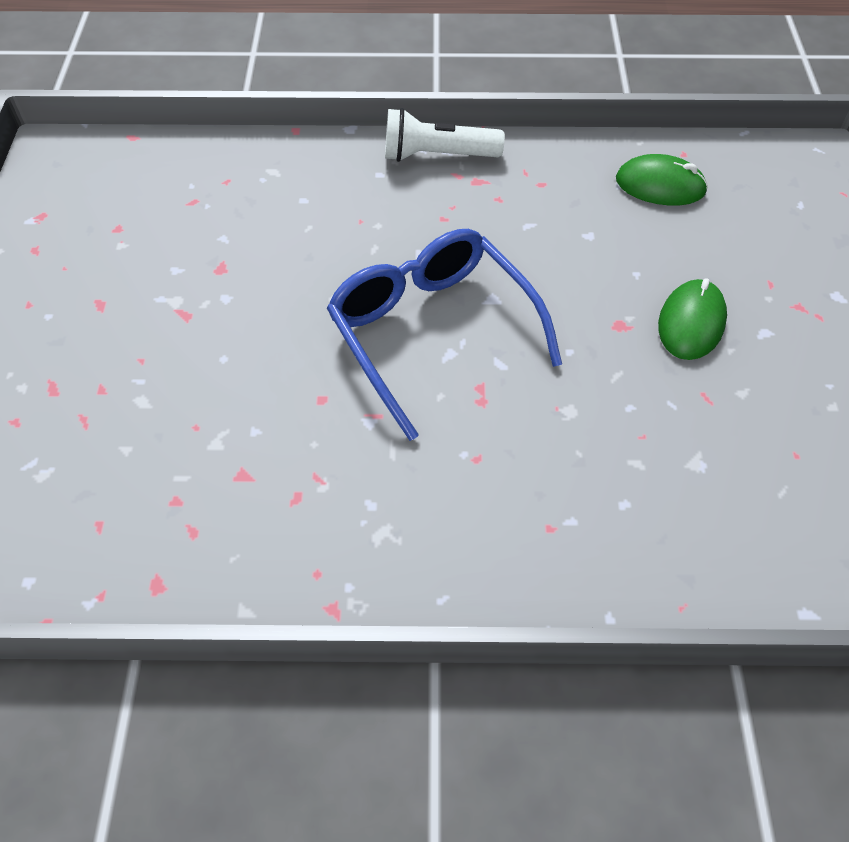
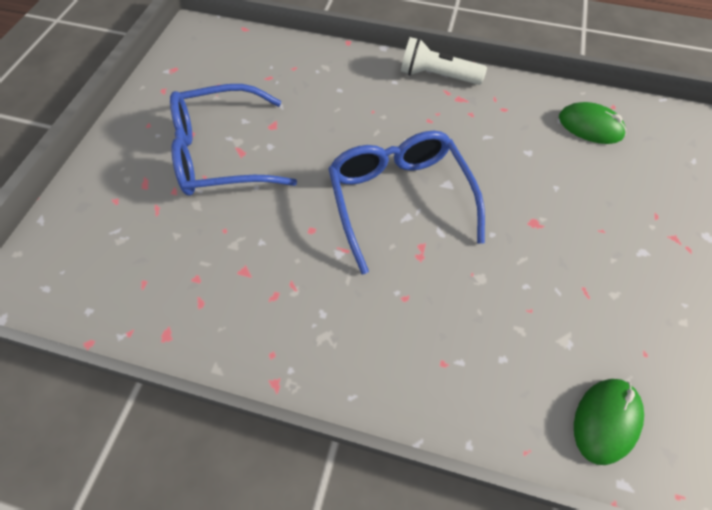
camera: 15 degrees right, 5 degrees up
(159, 322) = (223, 153): none -> blue glasses
(691, 323) = (588, 232): green mouse -> green mouse (606, 420)

